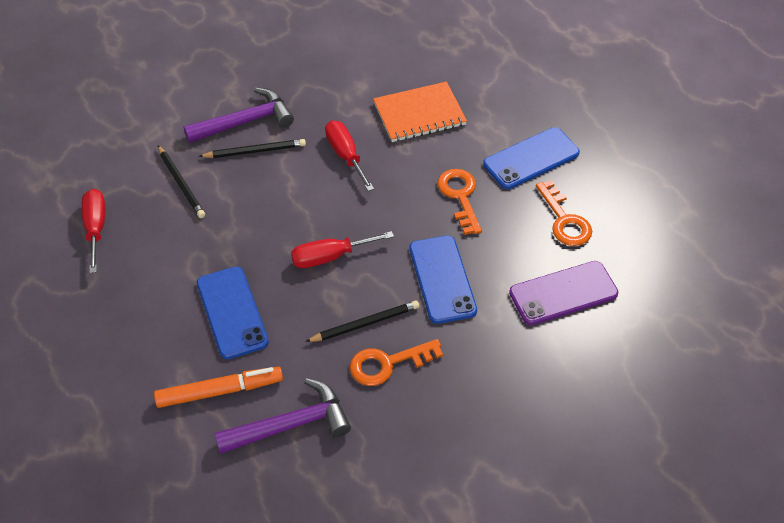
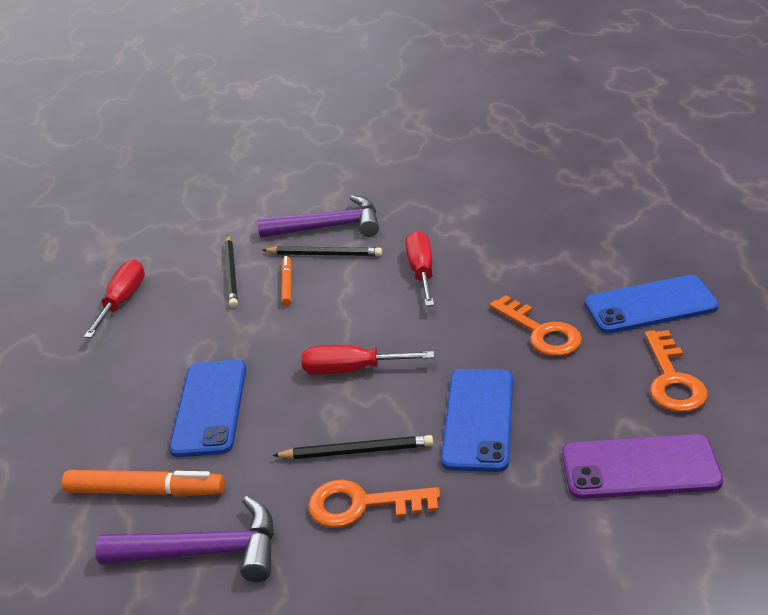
camera: 25 degrees right, 15 degrees down
(237, 187) = (287, 284): none -> orange marker
(419, 114) = (526, 243): orange notebook -> none
(460, 197) = (541, 332): orange key -> orange key turned 135 degrees clockwise

